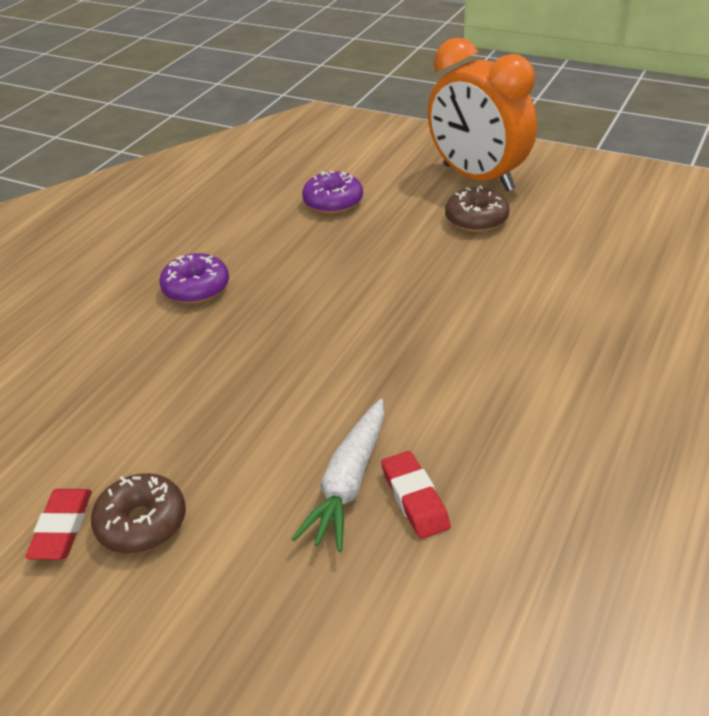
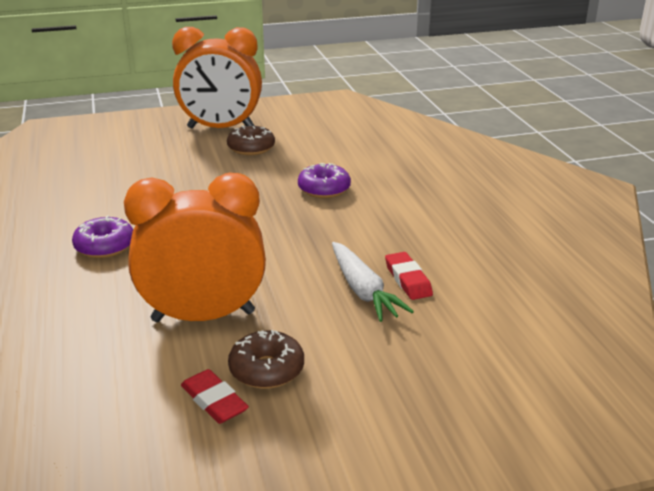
camera: 45 degrees left, 10 degrees down
(171, 421) = (203, 316): none -> orange clock
(333, 202) = (137, 169): purple donut -> purple donut (324, 189)
(414, 498) = (407, 280): red eraser -> red eraser turned 45 degrees clockwise

